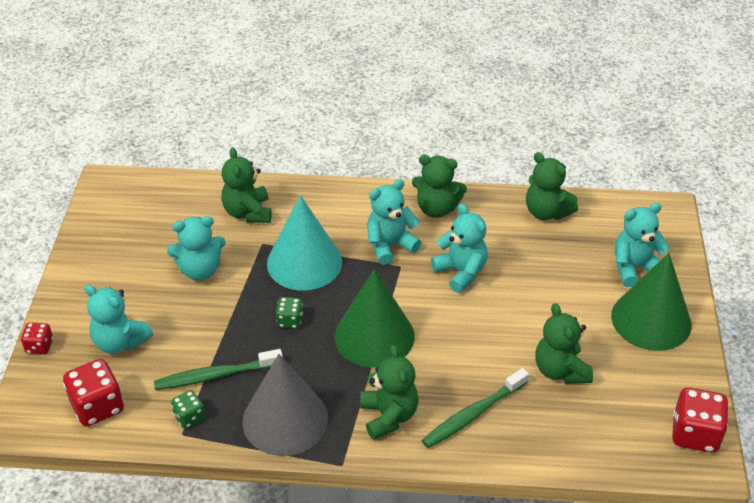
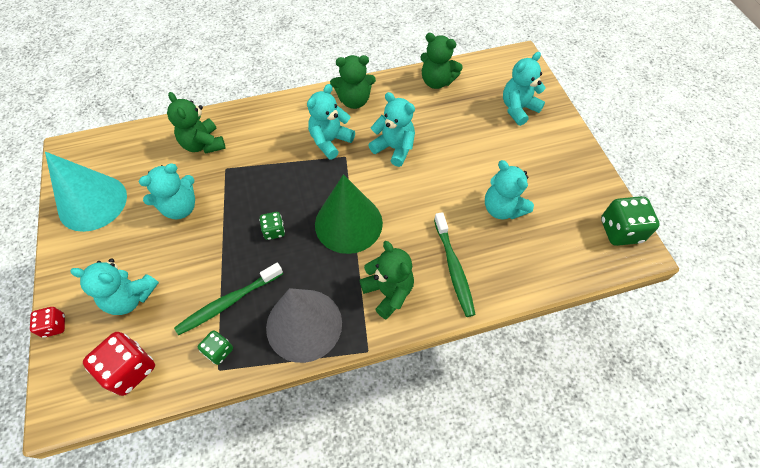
camera: 20 degrees left, 15 degrees up
(304, 262) = (267, 175): turquoise cone -> turquoise cone (92, 202)
(473, 414) = (454, 268): green toothbrush -> green toothbrush turned 45 degrees counterclockwise
(560, 370) = (502, 208): green teddy bear -> turquoise teddy bear
(651, 320) = (548, 147): green cone -> none
(695, 434) = (620, 231): red dice -> green dice

